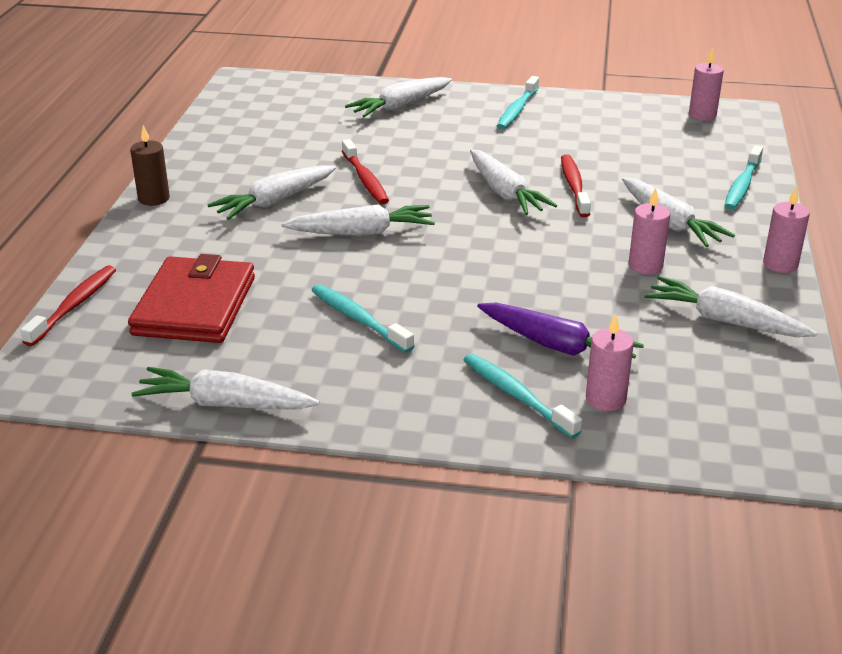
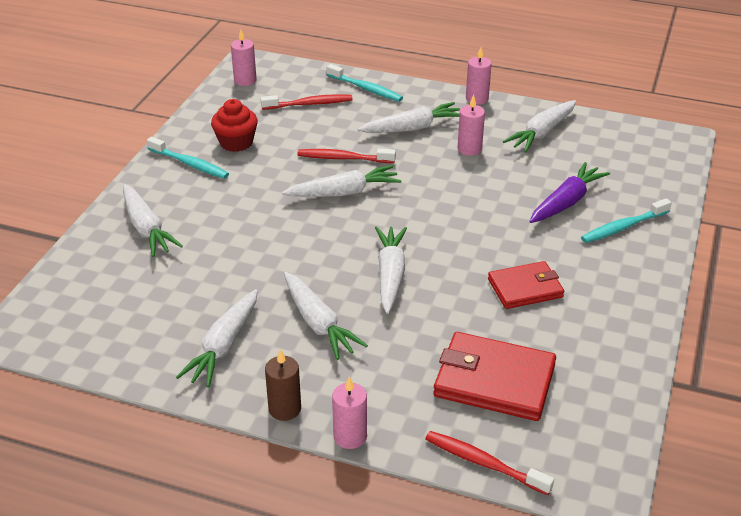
camera: 80 degrees left, 5 degrees up
(225, 404) = (635, 365): white carrot -> white carrot (224, 346)
(359, 320) = (525, 288): turquoise toothbrush -> red wallet
(365, 179) = (292, 264): red toothbrush -> red toothbrush (309, 104)
(570, 126) = (236, 142): none -> red cupcake
(605, 399) = (626, 193): pink candle -> pink candle (350, 436)

